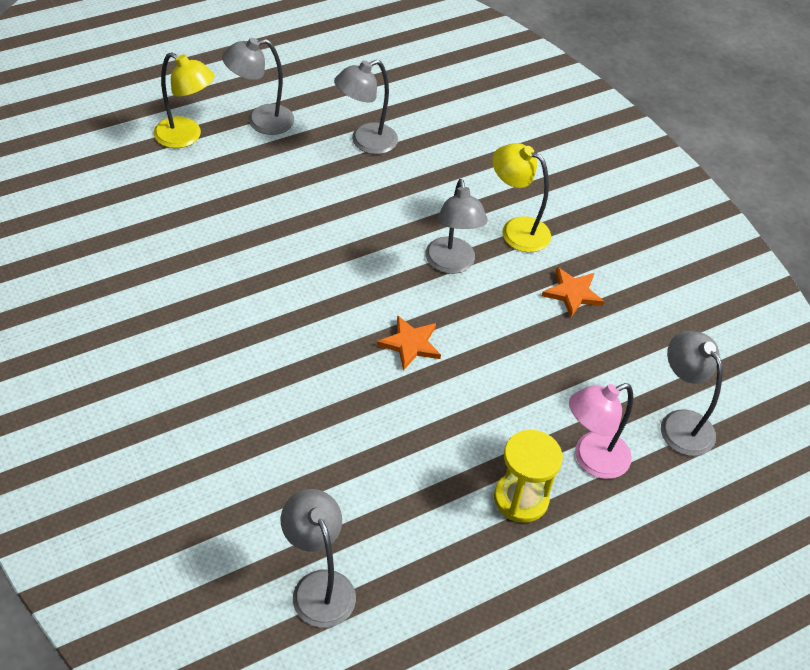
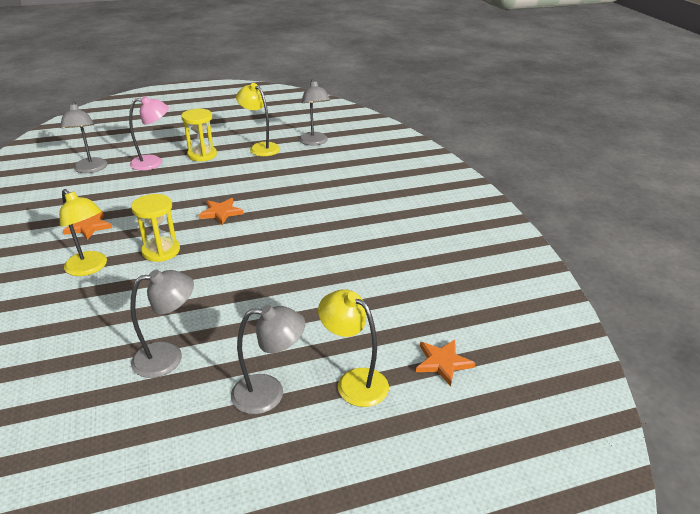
camera: 165 degrees left, 15 degrees down
(99, 161) = (442, 363): none -> orange star
(422, 544) = (260, 147): none -> yellow lamp
(451, 264) = (161, 251): grey lamp -> yellow hourglass

